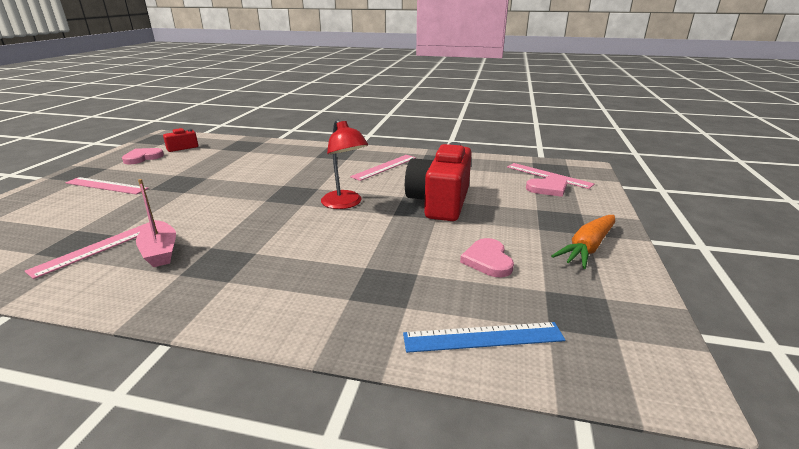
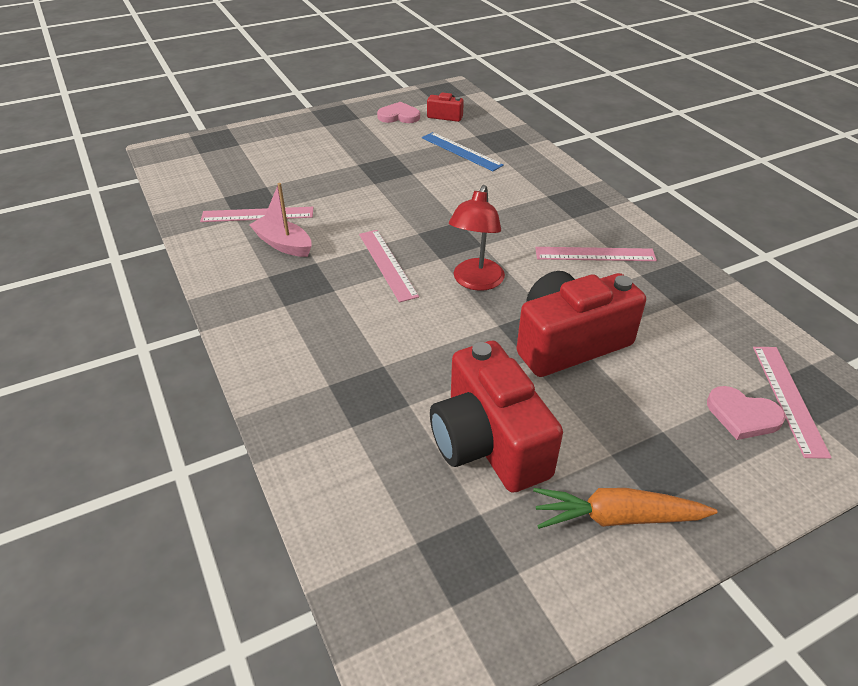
camera: 50 degrees right, 15 degrees up
(106, 186) = (334, 142): pink ruler -> pink ruler (387, 264)
(160, 251) = (283, 244): pink boat -> pink boat turned 105 degrees clockwise
(483, 337) = (357, 499): blue ruler -> blue ruler (461, 151)
(487, 260) = (488, 442): pink heart -> red camera

